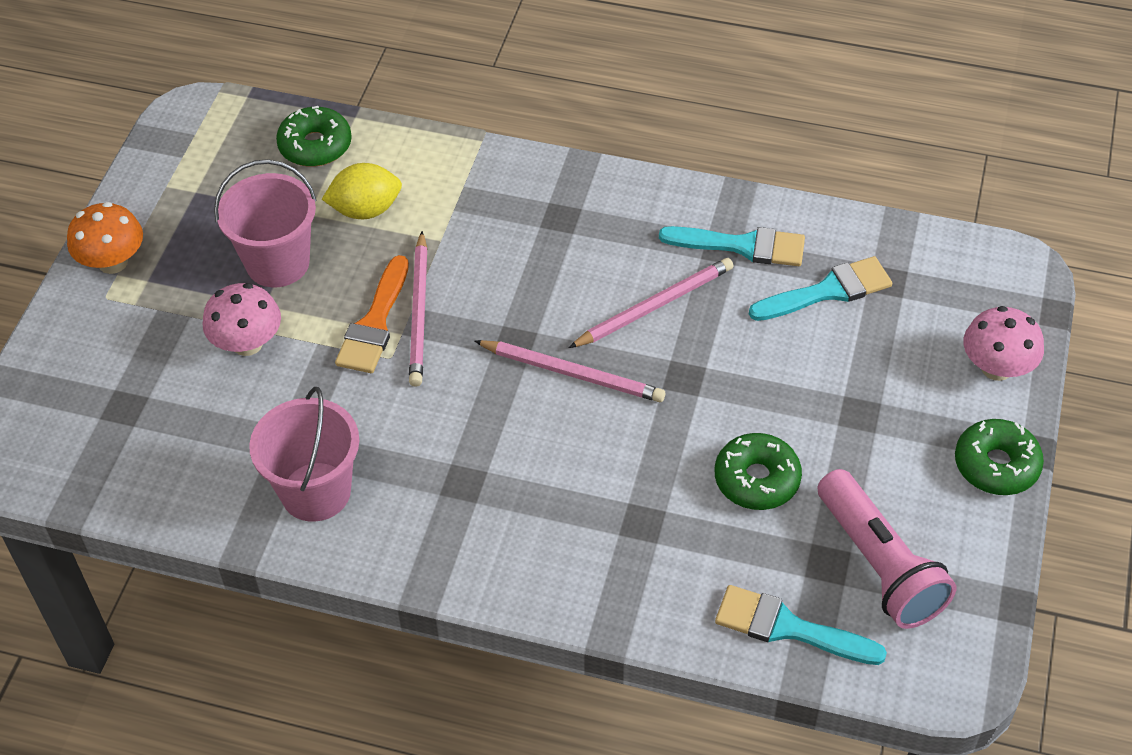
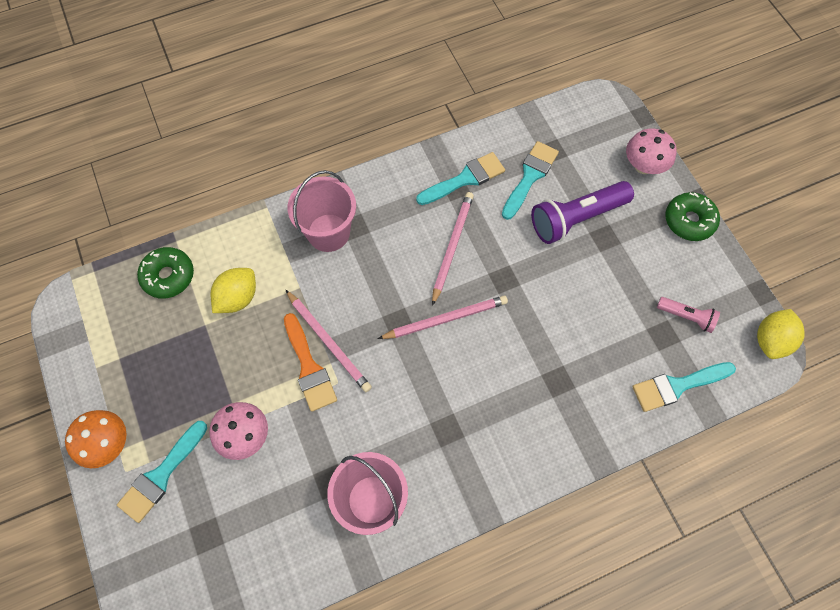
camera: 40 degrees left, 15 degrees up
(134, 324) = (161, 475): none -> turquoise brush
(277, 263) = (215, 370): pink bucket -> pink bucket (328, 232)
(756, 479) = (590, 312): green donut -> none
(842, 371) = (576, 219): none -> purple flashlight
(880, 565) = (686, 317): pink flashlight -> pink flashlight, size x0.53
(970, 665) = (771, 340): none -> yellow lemon

